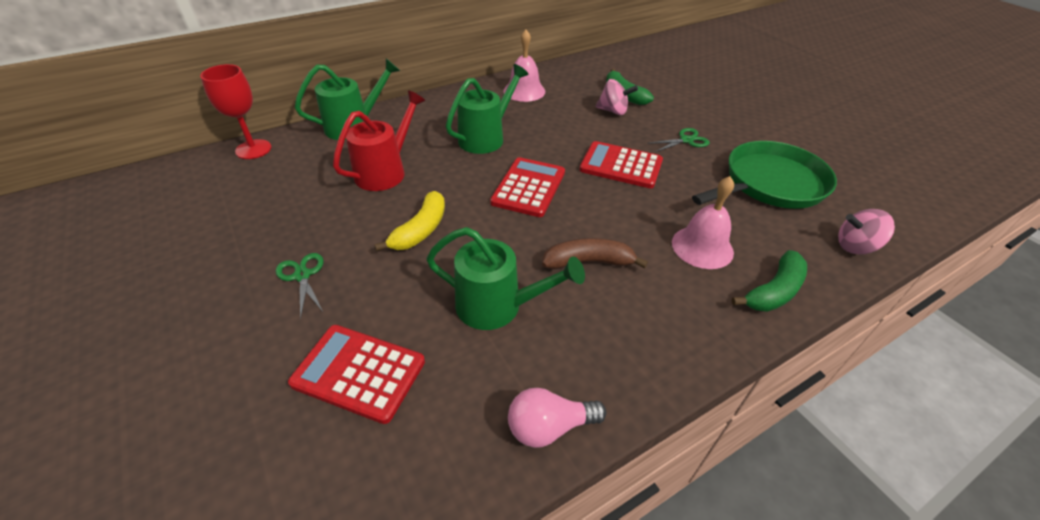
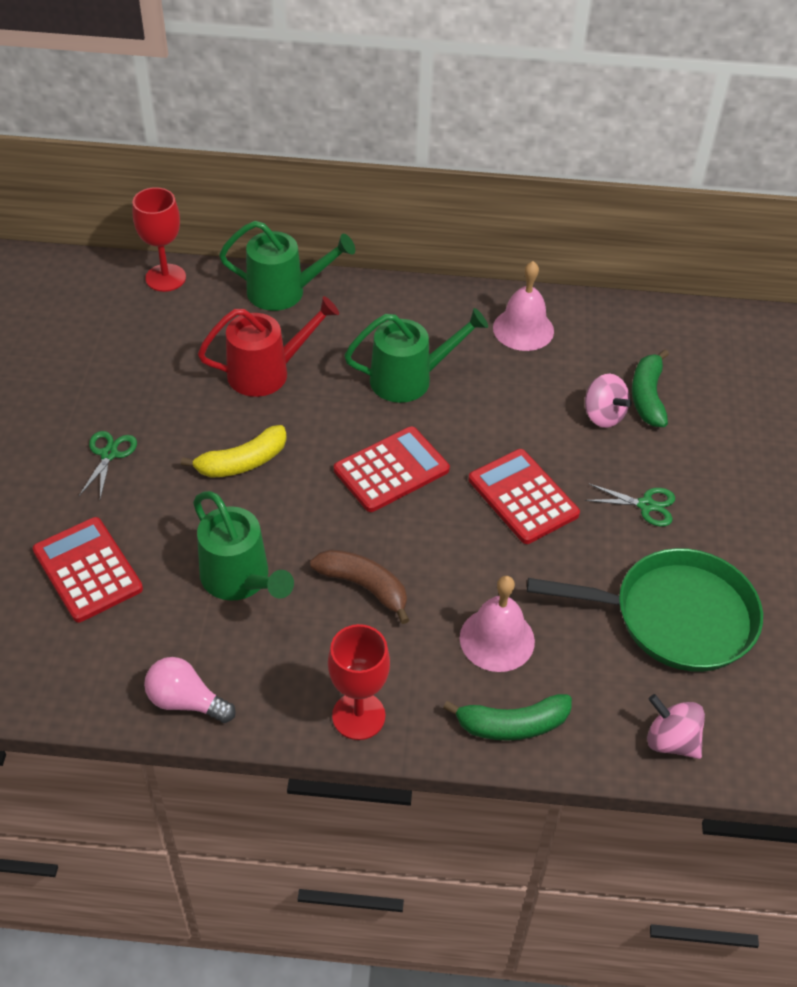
camera: 35 degrees right, 5 degrees up
(683, 349) = (358, 716): none -> red goblet

